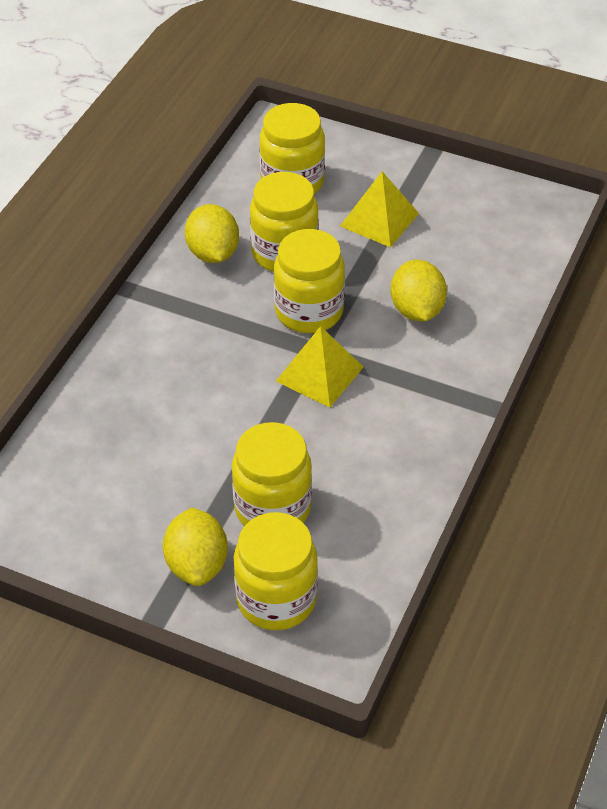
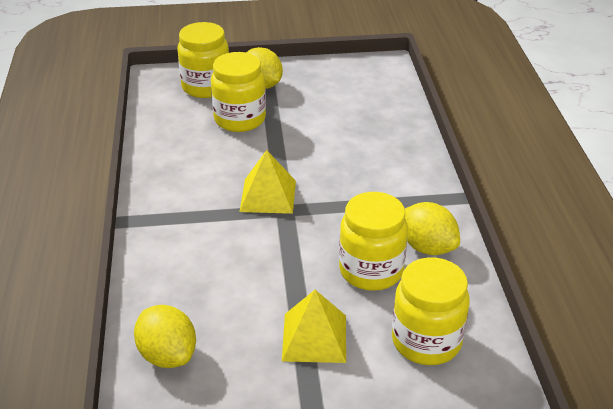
camera: 150 degrees right, 10 degrees down
(309, 311) = (311, 233): yellow jar -> none
(416, 310) = (225, 268): yellow lemon -> yellow lemon (168, 355)

